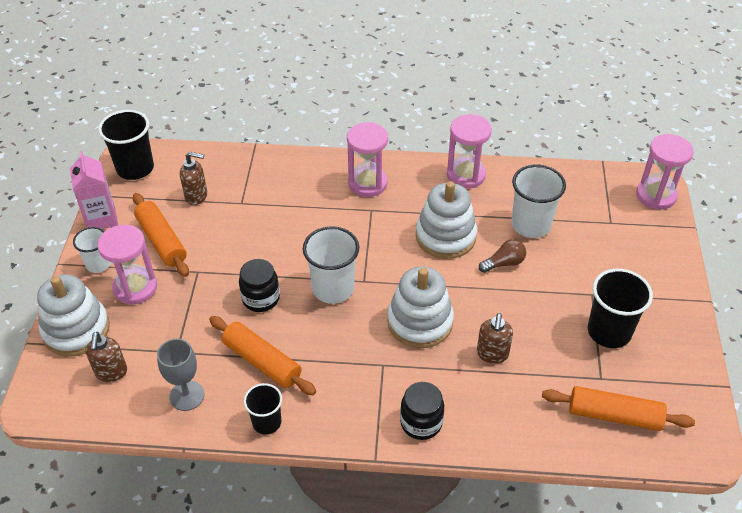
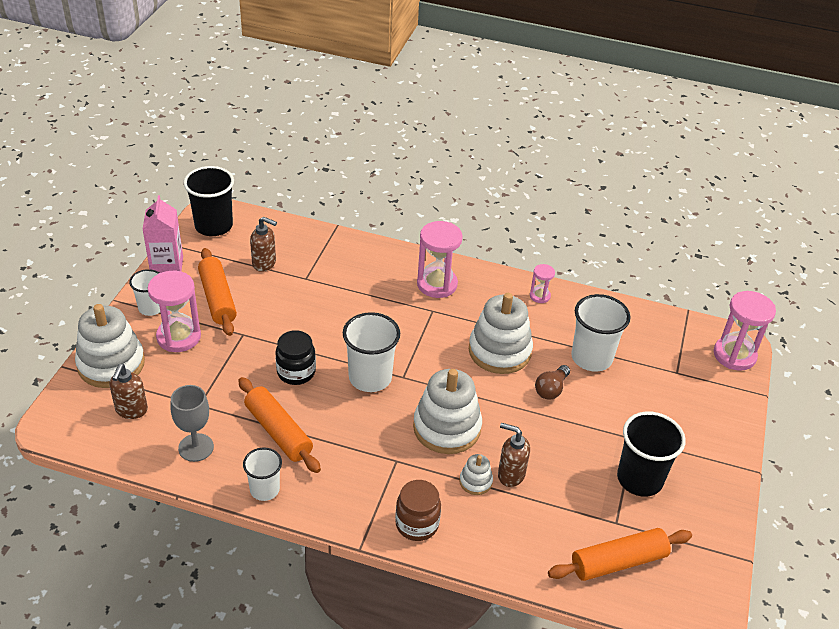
camera: 10 degrees right, 5 degrees down
(267, 422) = (264, 489): black cup -> white cup
(421, 423) = (417, 524): black jar -> brown jar
(462, 368) = (475, 481): none -> white stacking toy
(466, 175) = (540, 296): pink hourglass -> pink hourglass, size x0.51
(492, 354) = (510, 475): brown soap dispenser -> brown soap dispenser turned 90 degrees clockwise
(504, 263) = (551, 389): brown light bulb -> brown light bulb turned 135 degrees clockwise
(614, 415) = (618, 562): orange rolling pin -> orange rolling pin turned 45 degrees counterclockwise

